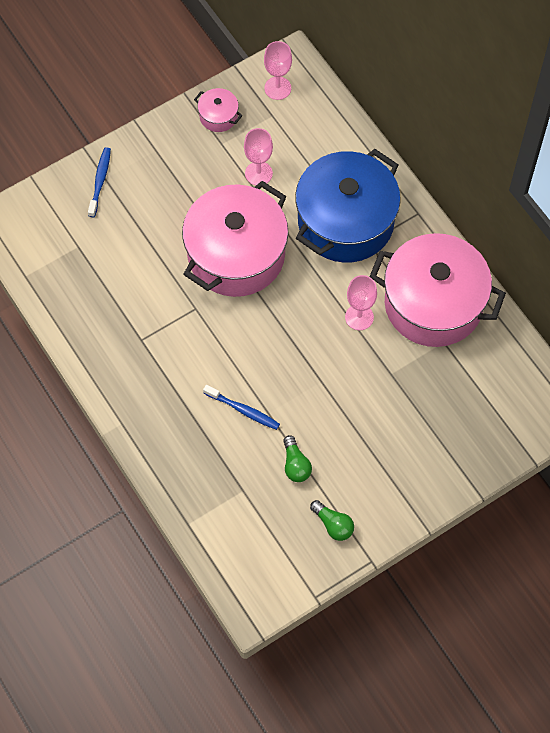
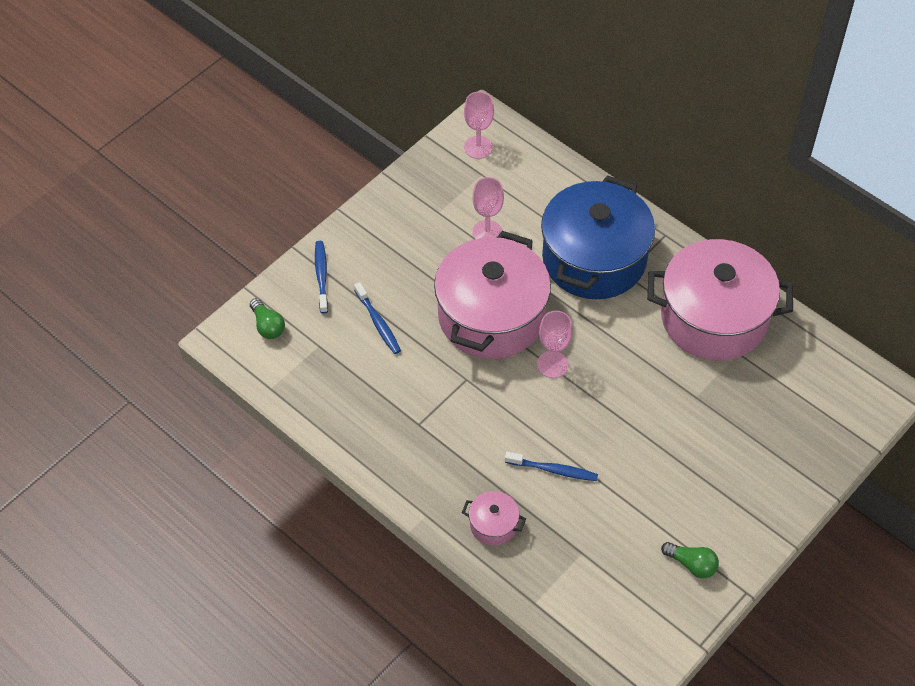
camera: 15 degrees left, 10 degrees down
(135, 237) = (378, 322): none -> blue toothbrush
(218, 116) = (426, 187): pink pot -> pink pot (493, 525)
(295, 465) = (629, 512): green light bulb -> green light bulb (267, 326)
(359, 317) = (642, 348): pink goblet -> pink goblet (552, 364)

